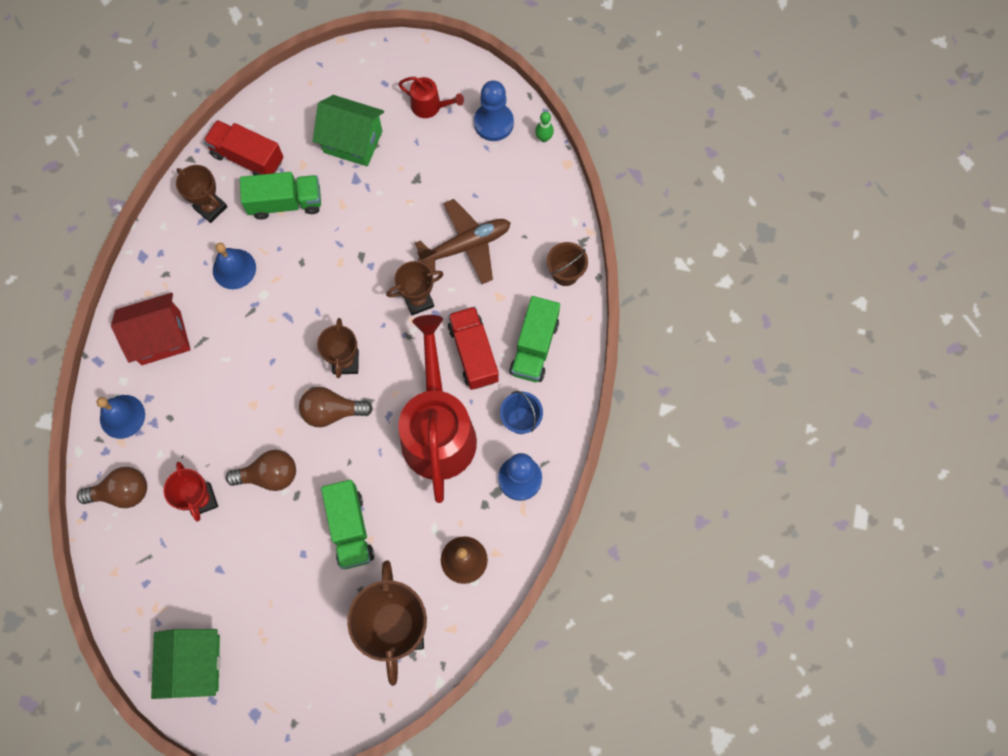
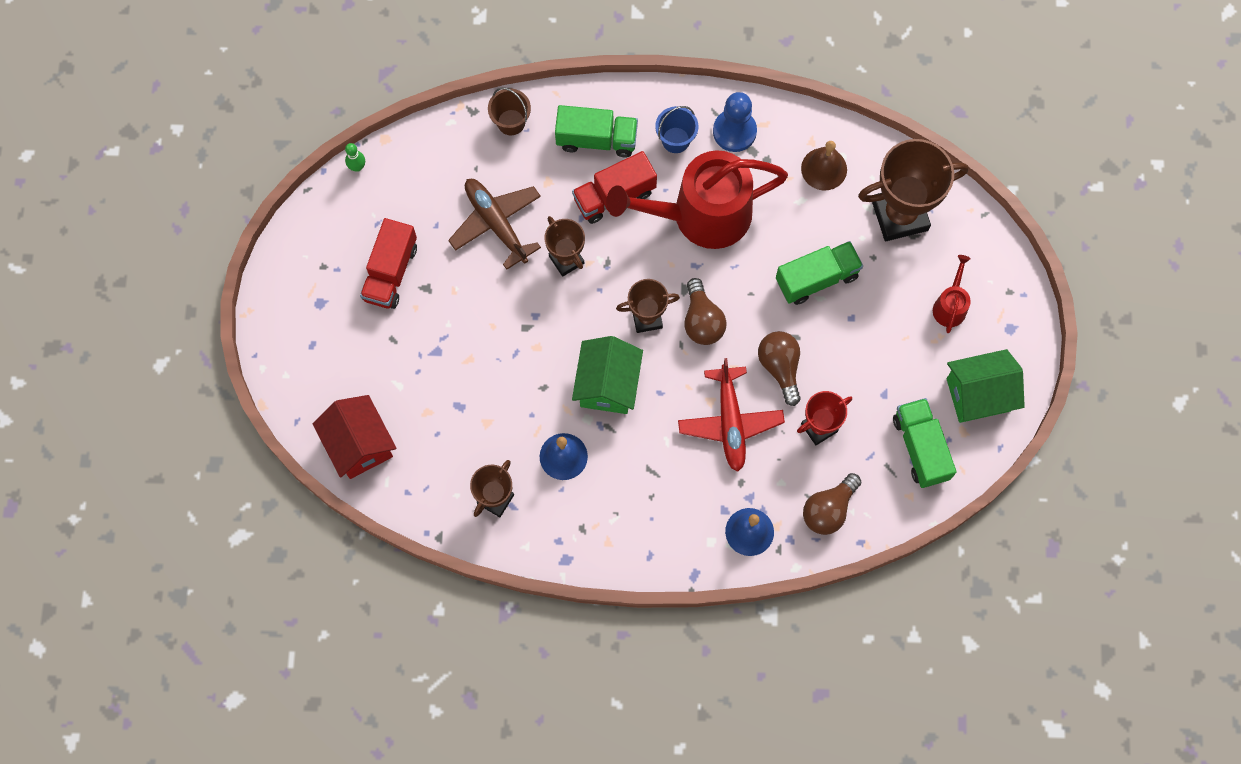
camera: 100 degrees left, 0 degrees up
(122, 492) = (828, 509): brown light bulb -> brown light bulb turned 120 degrees counterclockwise
(161, 338) = (656, 514): red house -> red house (359, 445)
(228, 418) = (730, 422): none -> red plane
(248, 158) = (428, 473): red truck -> red truck (391, 272)
(285, 203) = (476, 420): green truck -> green truck (920, 448)
(353, 142) = (391, 364): green house -> green house (607, 385)
(430, 106) = (335, 290): red watering can -> red watering can (950, 305)
(493, 123) = (346, 221): blue pawn -> none

